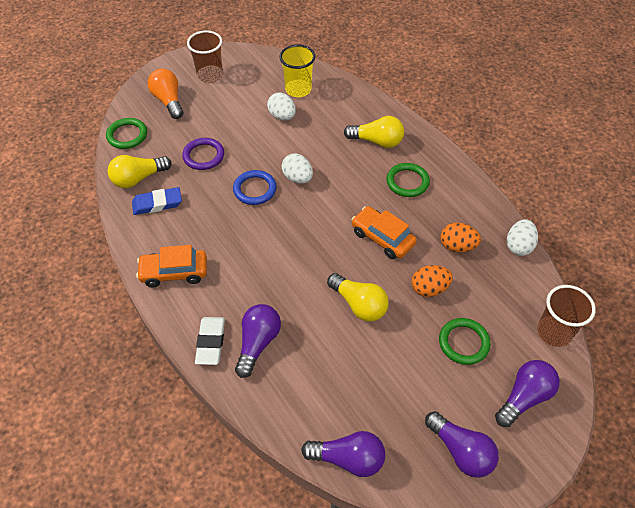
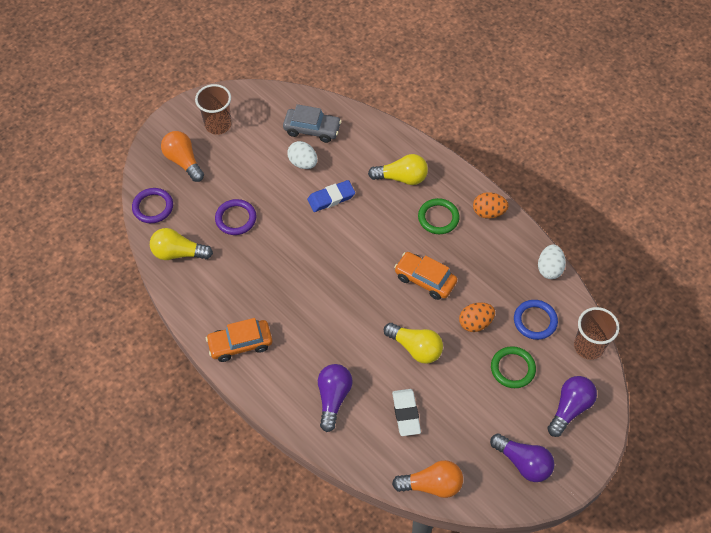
camera: 10 degrees left, 5 degrees up
(127, 135) = (153, 207): green ring -> purple ring
(138, 178) = (178, 253): yellow light bulb -> yellow light bulb turned 45 degrees clockwise
(157, 203) = (204, 277): blue eraser -> blue eraser (331, 198)
(211, 342) = (291, 404): white eraser -> white eraser (406, 413)
(255, 189) = (294, 247): blue ring -> blue ring (535, 321)
(297, 178) = (333, 229): white egg -> none
(298, 89) = (312, 129): yellow cup -> grey car
(348, 458) = (432, 485): purple light bulb -> orange light bulb
(457, 246) = (494, 277): orange egg -> orange egg (488, 212)

